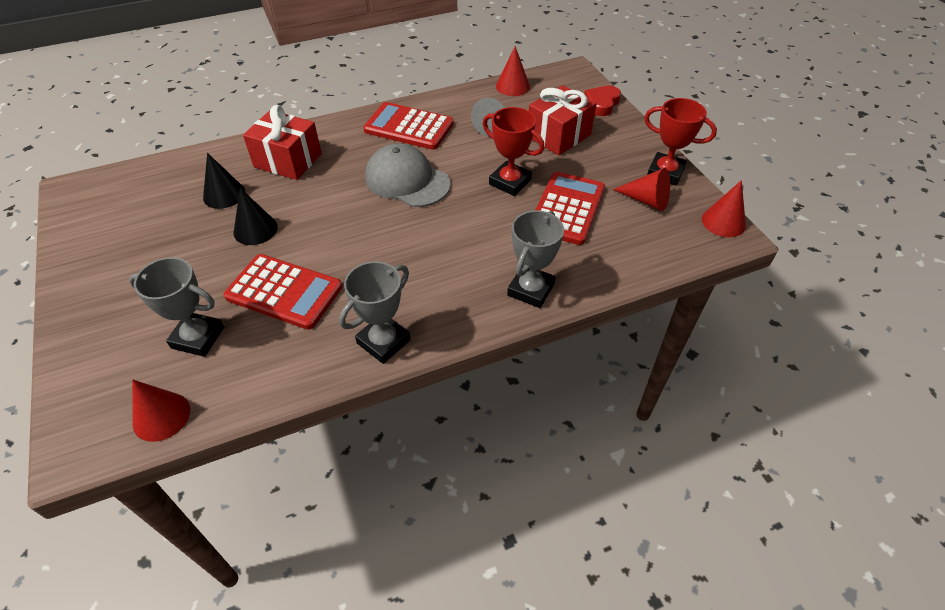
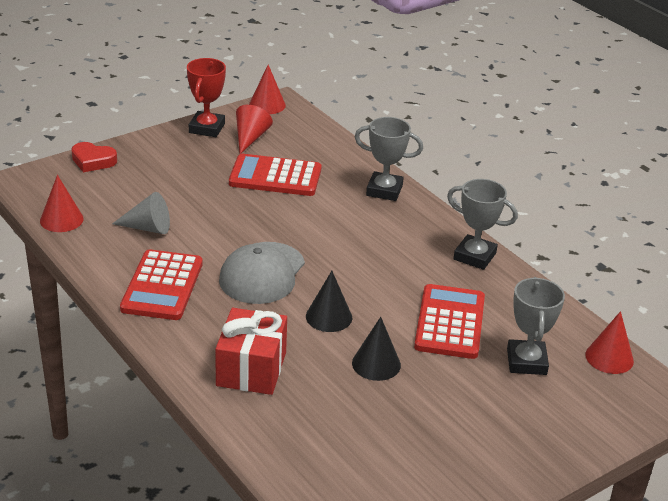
camera: 105 degrees left, 15 degrees down
(224, 194) = (329, 405): black cone -> black cone (329, 317)
(510, 182) = (246, 209): red trophy -> none
(558, 135) = (159, 185): red gift -> none

